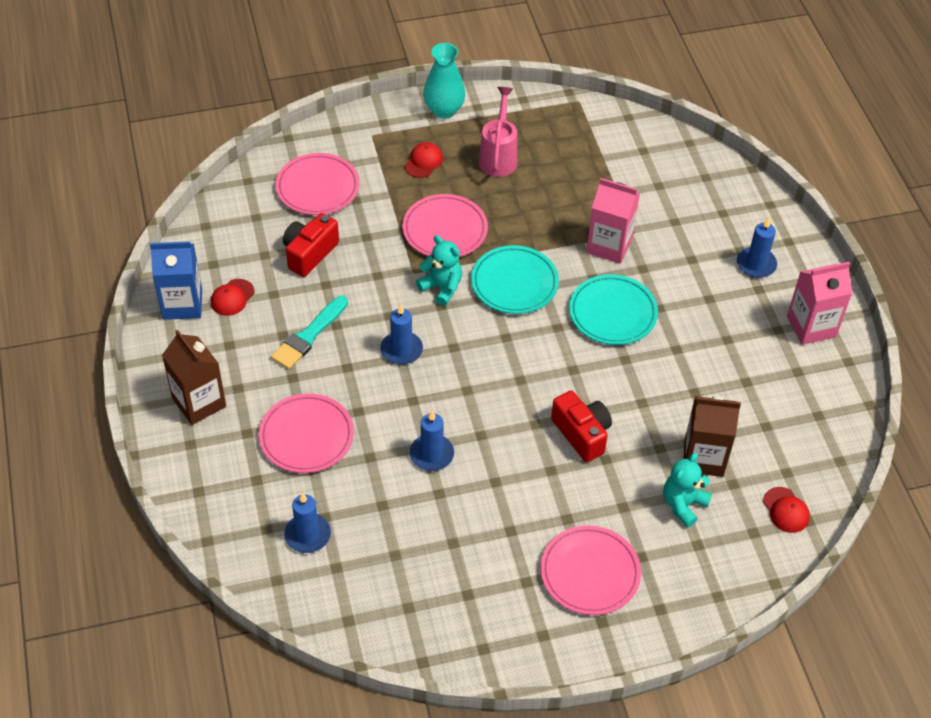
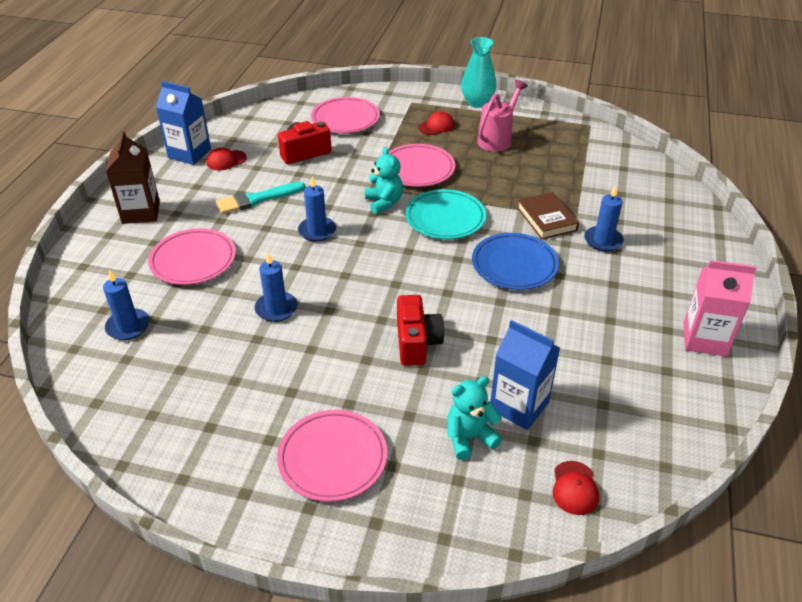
camera: 30 degrees right, 10 degrees down
(609, 245) = (546, 219): pink carton -> brown book
(612, 313) = (514, 265): turquoise plate -> blue plate
(703, 457) = (519, 406): brown carton -> blue carton
(756, 264) = (677, 274): blue candle -> blue candle (603, 240)

